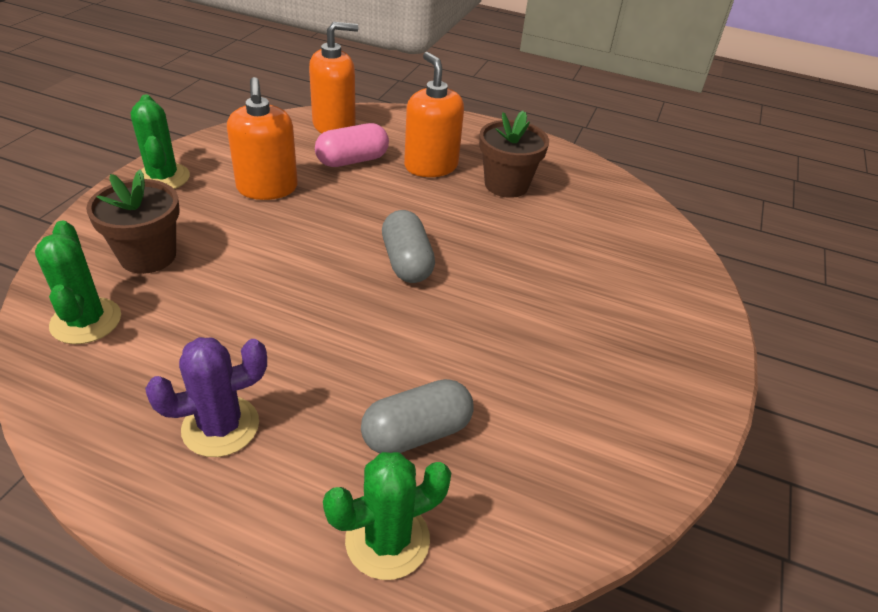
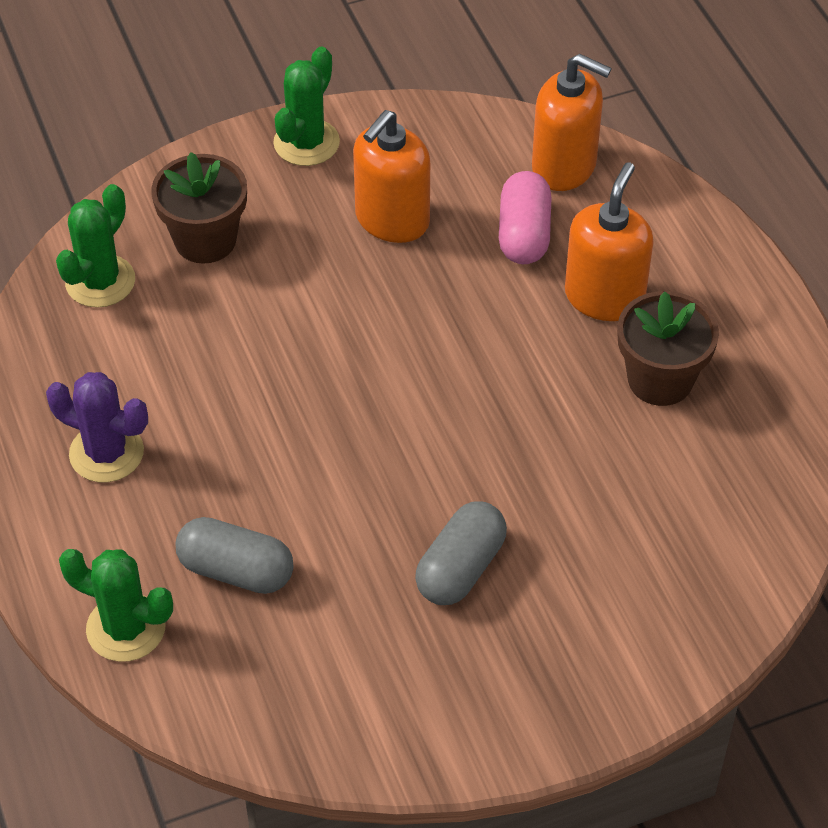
camera: 50 degrees right, 10 degrees up
(352, 160) = (524, 234): pink capsule -> pink capsule turned 75 degrees clockwise
(406, 262) = (424, 404): grey capsule -> grey capsule (460, 568)

